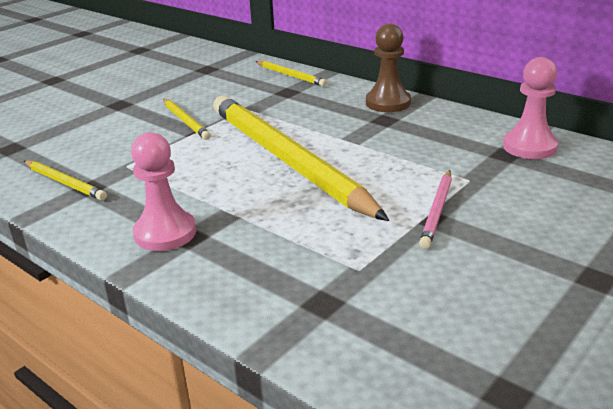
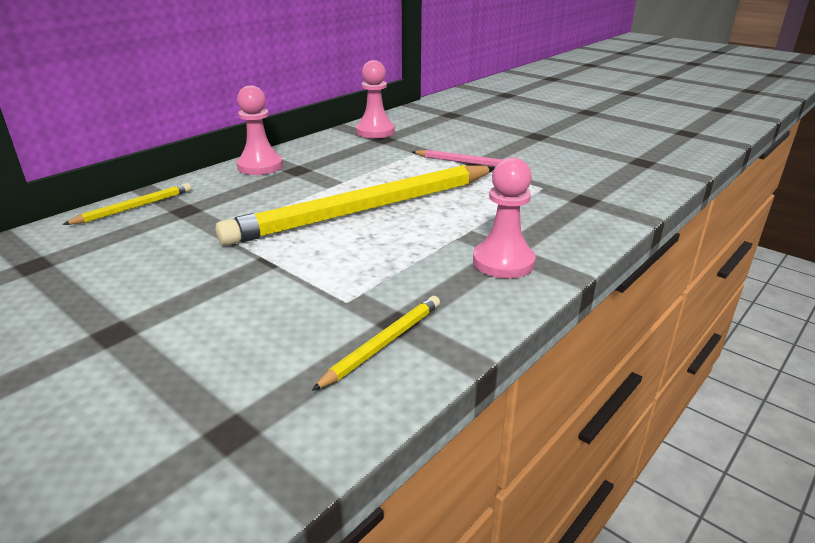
camera: 90 degrees left, 0 degrees up
(185, 121) = (230, 268): yellow pencil -> none
(388, 103) = (260, 166): brown pawn -> pink pawn

